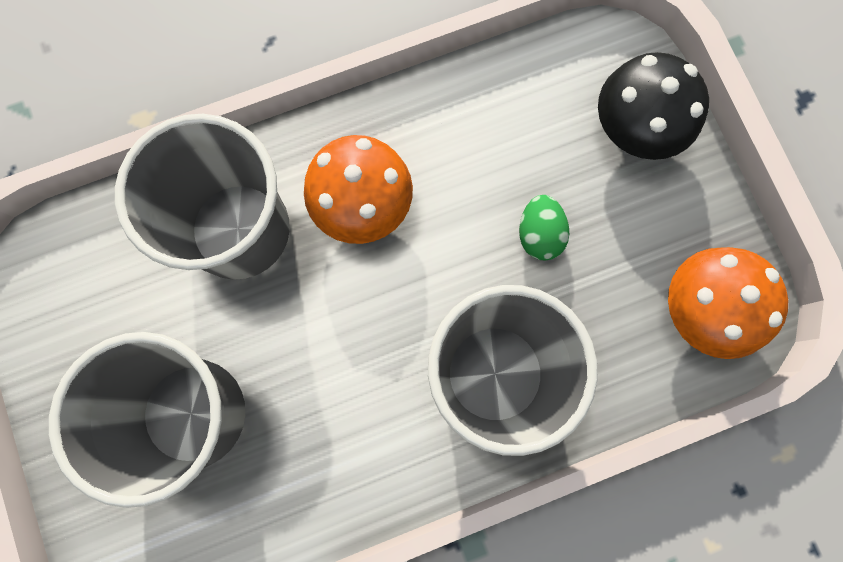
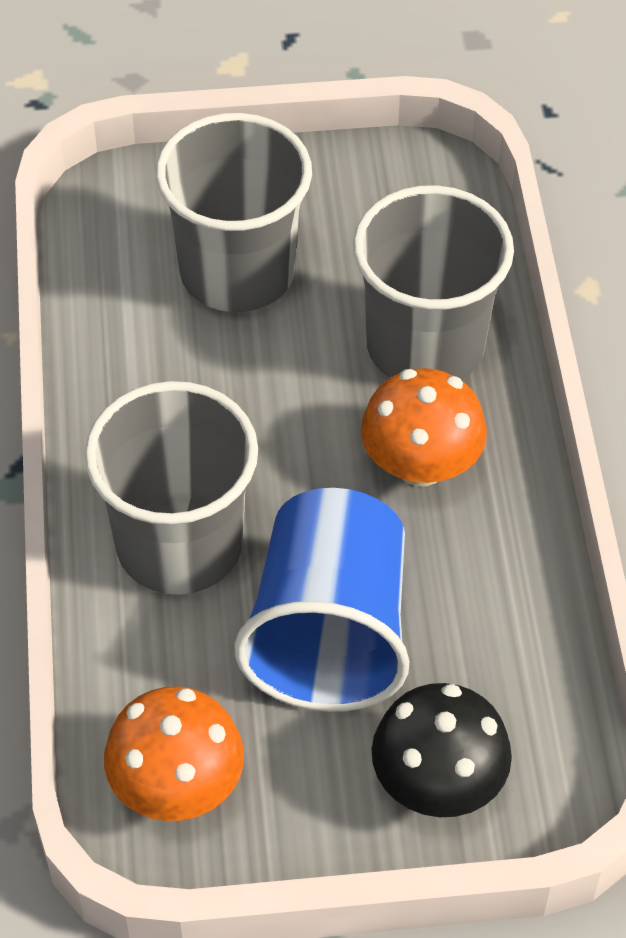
camera: 105 degrees right, 25 degrees down
(539, 234) = (329, 634): green egg -> blue cup

